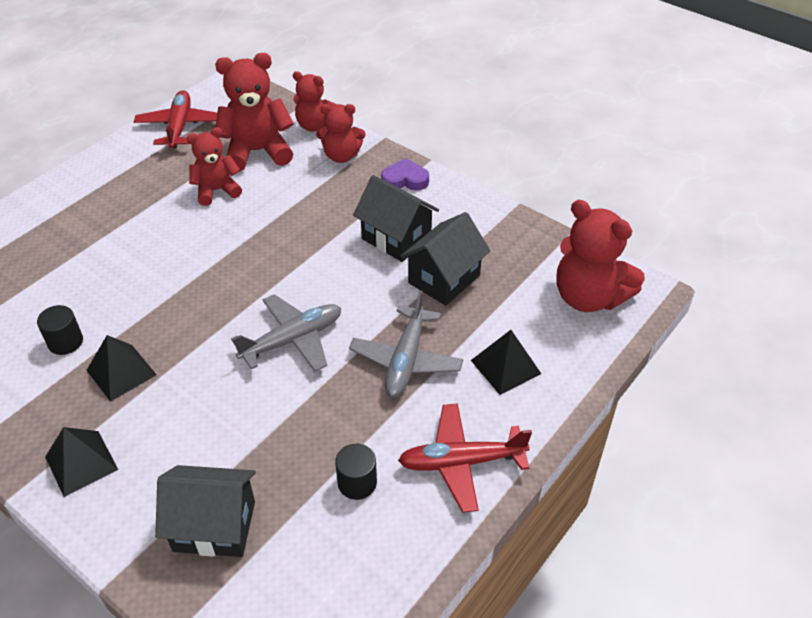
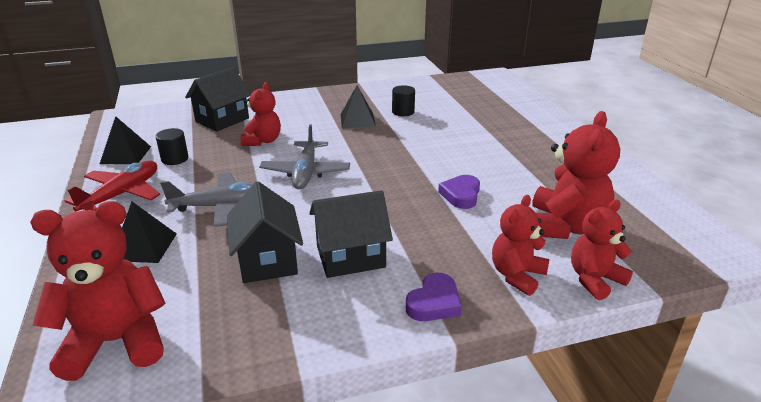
camera: 125 degrees right, 15 degrees down
(81, 463) = (311, 102): black pyramid -> black pyramid (126, 155)
(180, 126) = (639, 199): red plane -> none
(216, 190) = (514, 190): red teddy bear -> red teddy bear (262, 141)
(250, 217) = (461, 195): none -> purple heart
(406, 360) = (222, 206): grey plane -> grey plane turned 120 degrees clockwise

